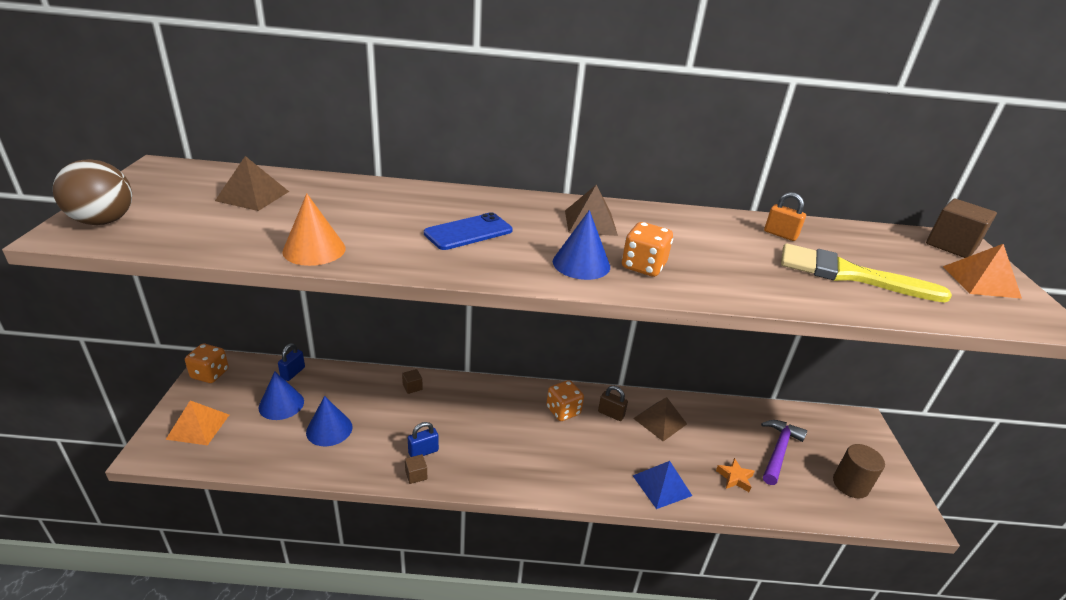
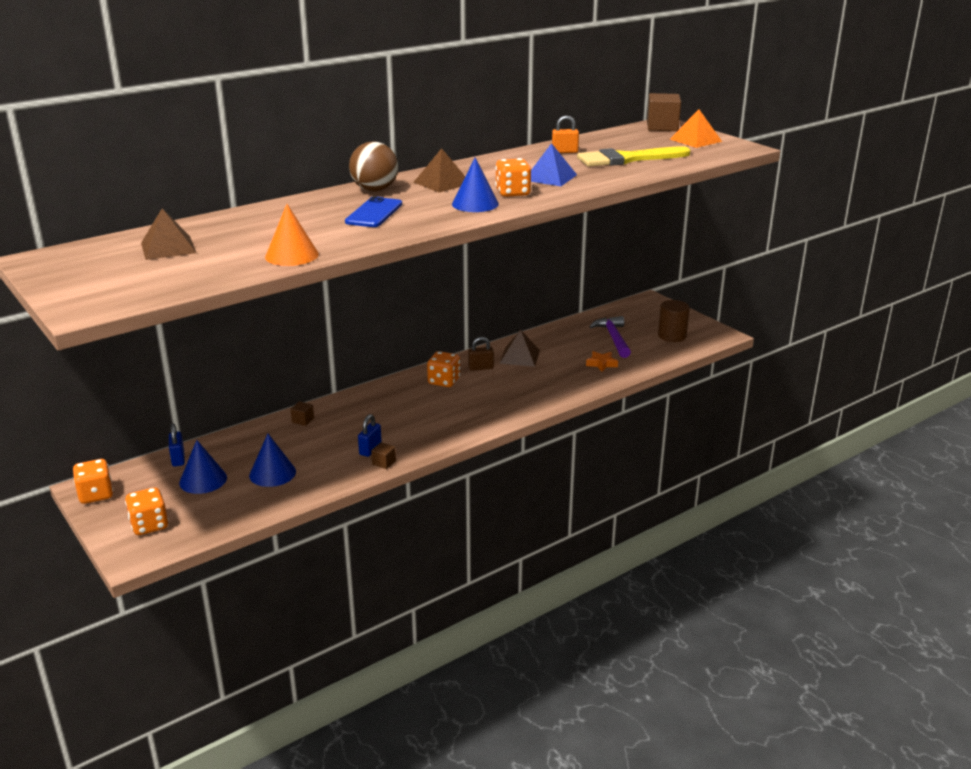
camera: 35 degrees left, 5 degrees down
(103, 221) = (91, 297): brown ball -> brown ball (374, 190)
(198, 426) = (149, 525): orange pyramid -> orange dice
(662, 485) = (561, 388): blue pyramid -> blue pyramid (550, 177)

